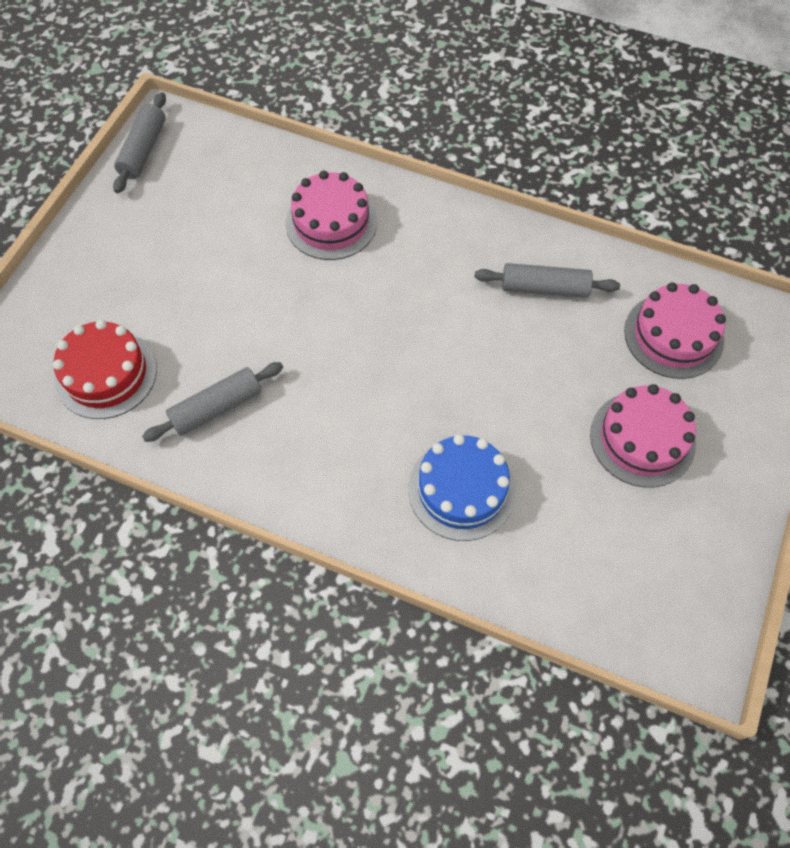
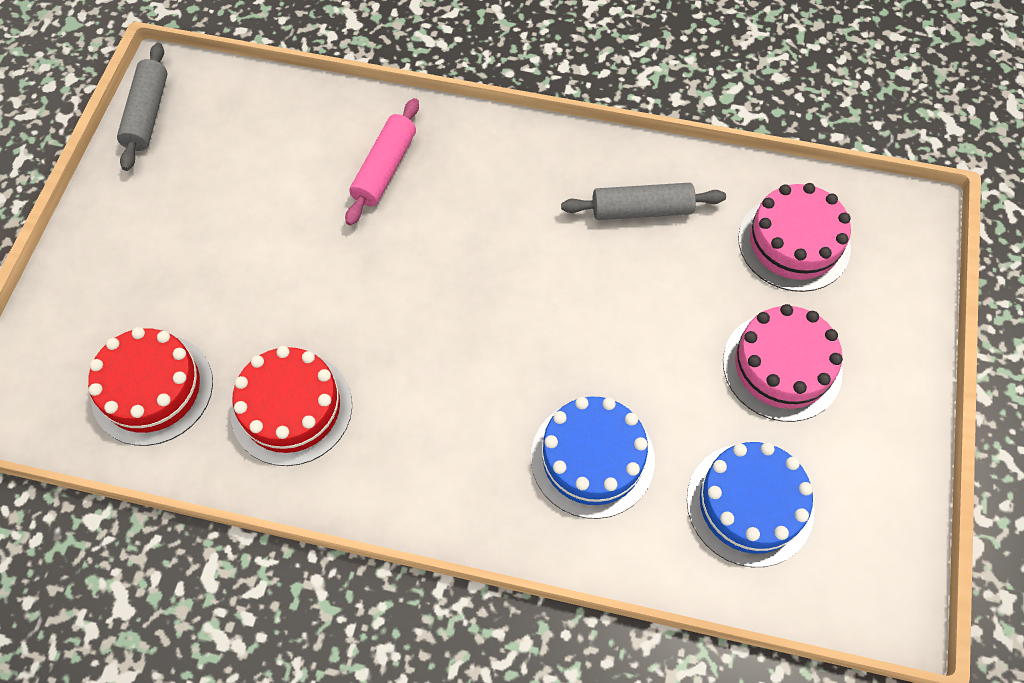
camera: 10 degrees left, 0 degrees up
(216, 407) = (291, 408): grey rolling pin -> red cake
(331, 222) = (385, 169): pink cake -> pink rolling pin
(591, 550) = (750, 504): none -> blue cake

